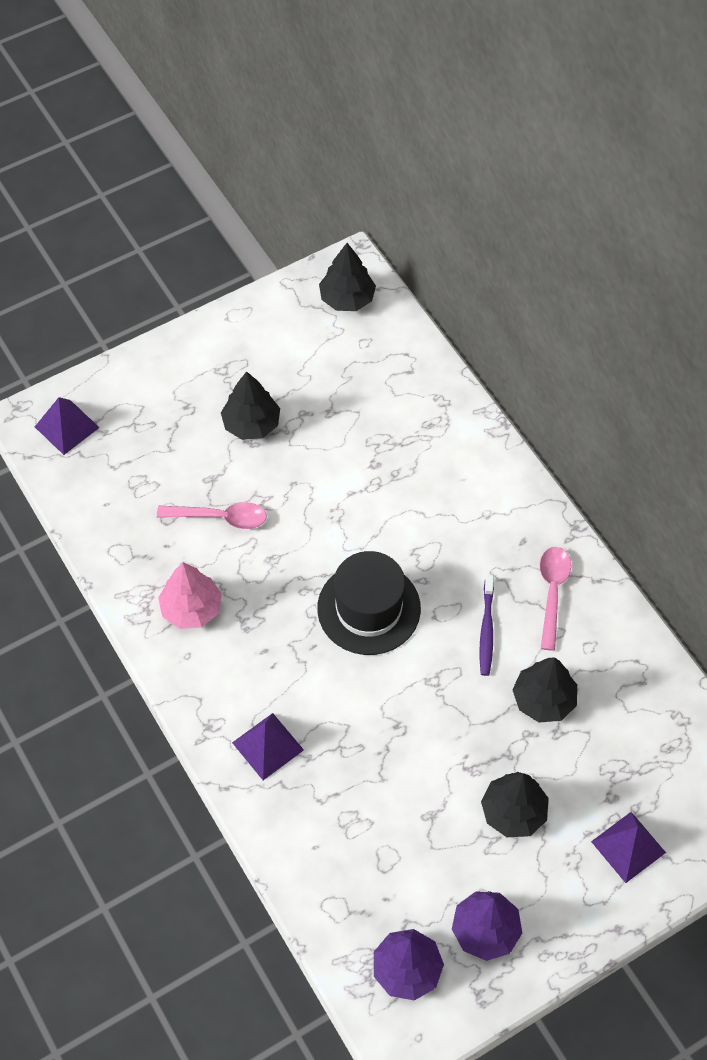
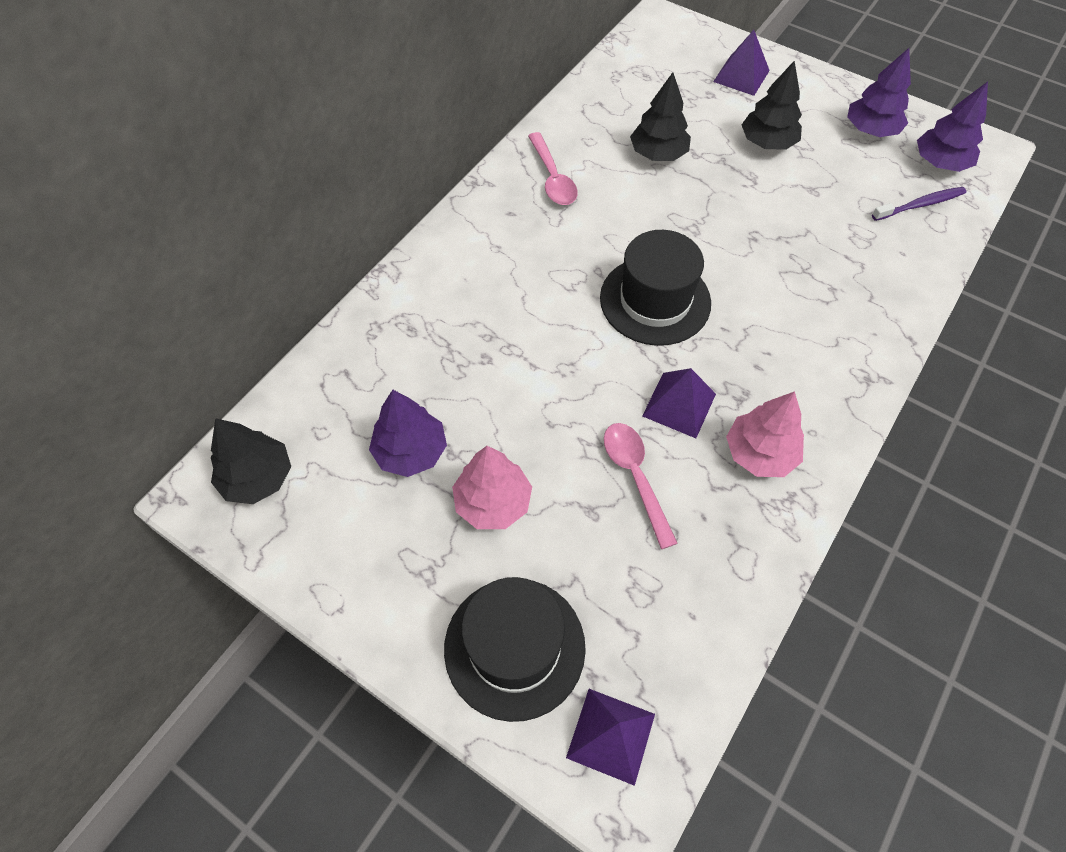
camera: 115 degrees left, 0 degrees up
(147, 399) = (514, 647): none -> black hat
(251, 424) = (493, 502): black tree -> pink tree
(268, 746) = (847, 323): purple pyramid -> purple pyramid (679, 404)
(319, 390) = (411, 451): none -> purple tree
(486, 630) = (619, 209): purple toothbrush -> purple toothbrush (920, 205)
(552, 593) = (552, 178): pink spoon -> pink spoon turned 90 degrees counterclockwise

